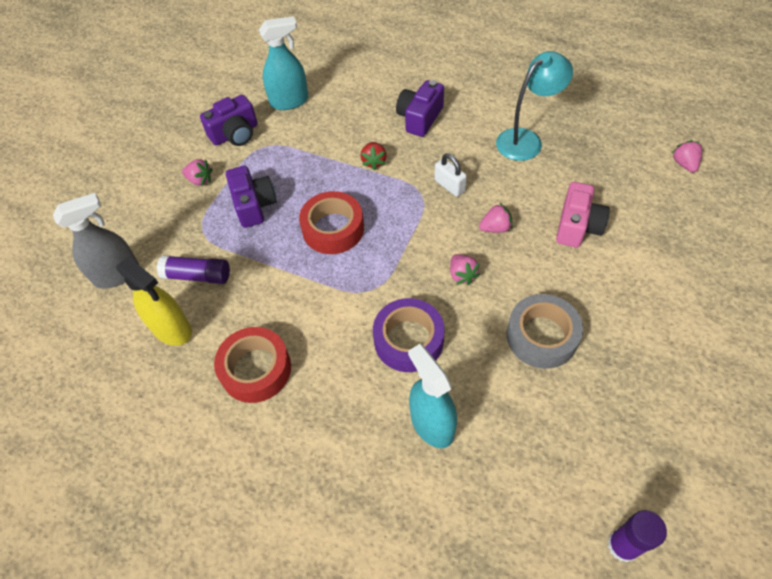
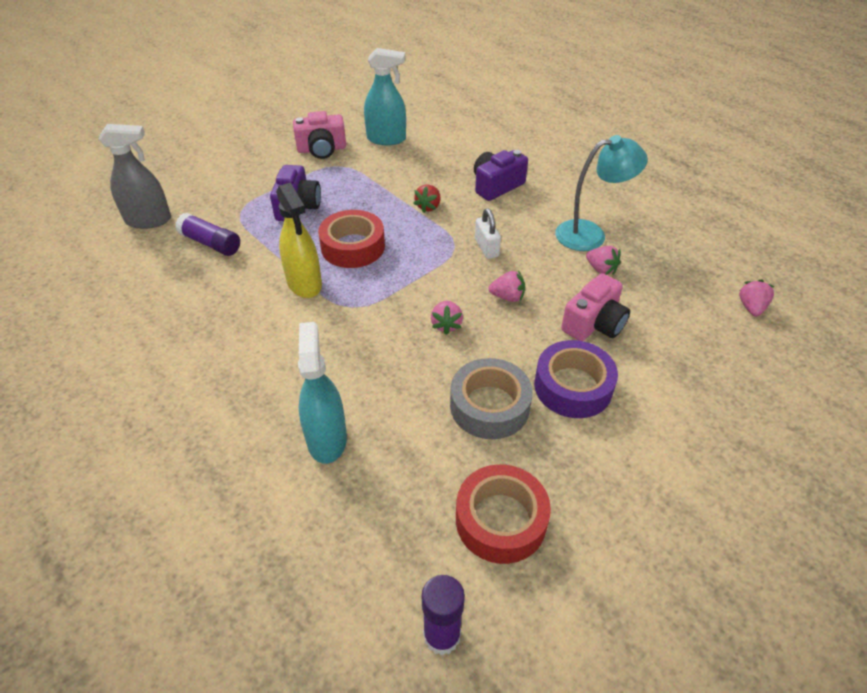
camera: 20 degrees right, 10 degrees down
(172, 329) = (160, 275): yellow spray bottle -> yellow spray bottle (304, 284)
(200, 180) = (267, 174): pink strawberry -> pink strawberry (601, 269)
(235, 134) = (322, 149): purple camera -> pink camera
(256, 369) = (204, 332): red tape -> red tape (500, 520)
(408, 340) = (356, 360): purple tape -> purple tape (573, 386)

